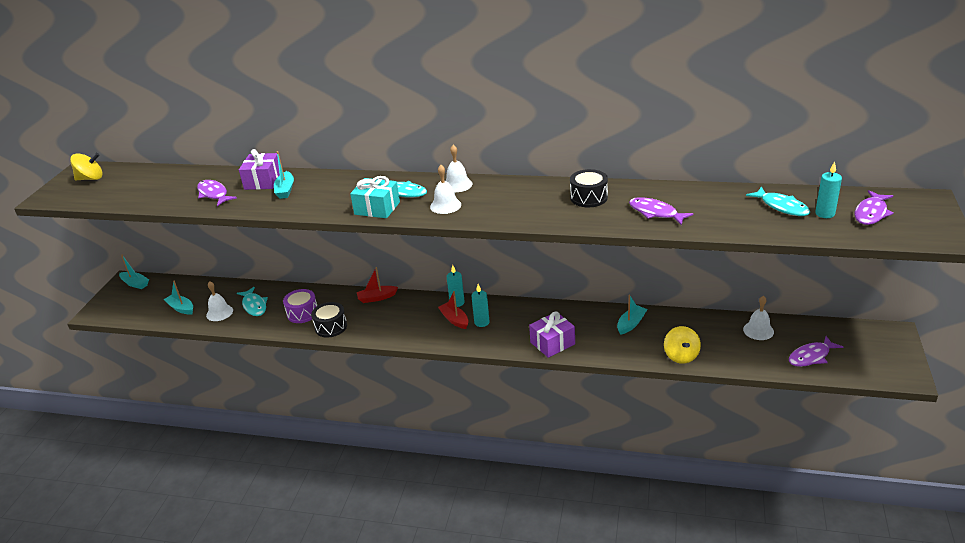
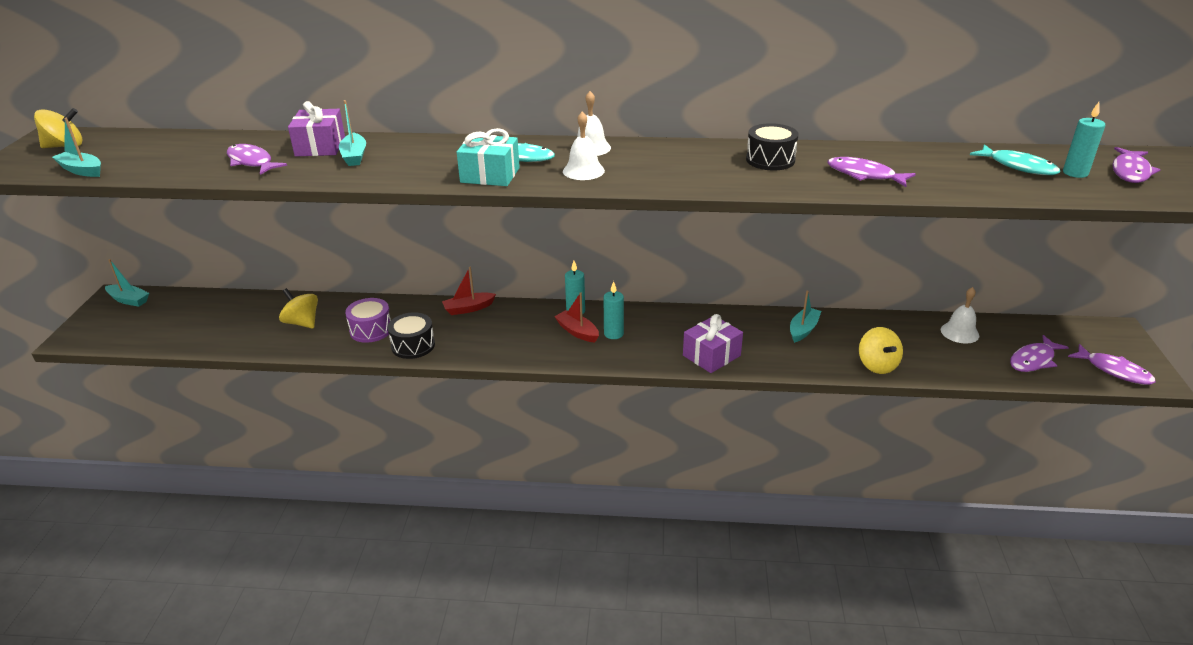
camera: 10 degrees left, 0 degrees up
(181, 308) = (199, 329): turquoise boat -> turquoise boat (82, 170)
(219, 313) = (254, 333): white bell -> none
(254, 306) = (302, 323): turquoise fish -> yellow spinning top
(876, 368) = (1114, 371): none -> purple fish

